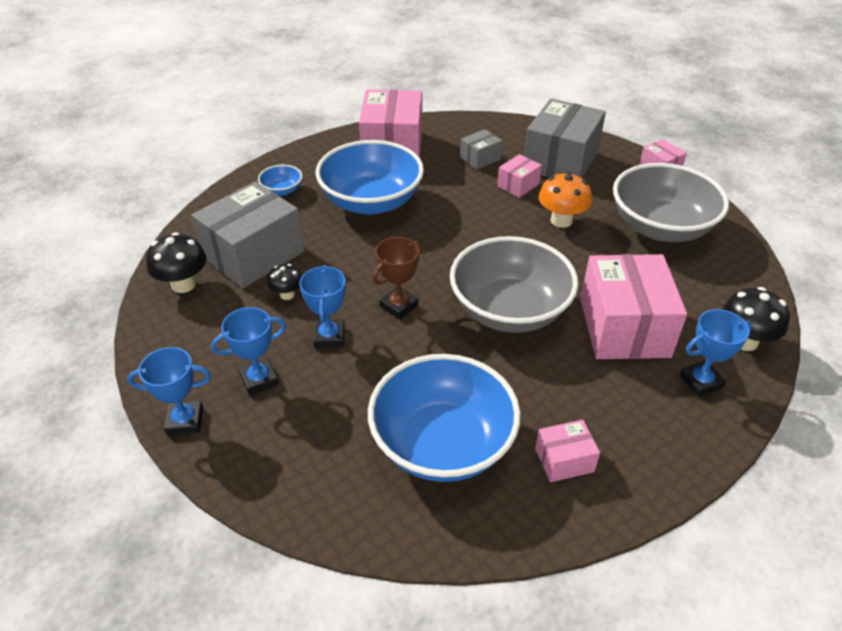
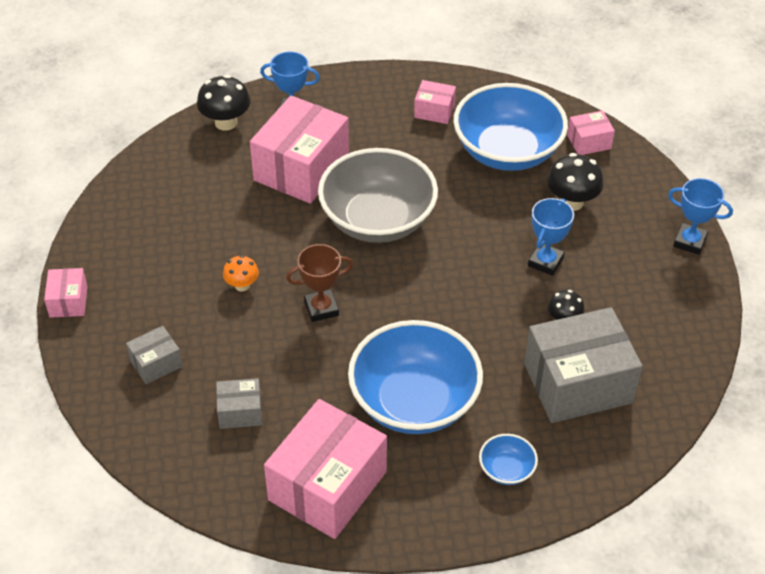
camera: 150 degrees left, 5 degrees up
(183, 284) = (661, 376): black mushroom -> black mushroom (571, 202)
(259, 379) = (620, 250): blue trophy -> none
(399, 306) = (468, 264): brown trophy -> brown trophy (321, 308)
(518, 185) = (238, 350): pink box -> pink box (589, 142)
(560, 161) = (156, 363): grey box -> grey box, size x0.47
(561, 220) = (242, 285): orange mushroom -> orange mushroom, size x0.61
(660, 227) = (160, 236): grey bowl -> none

